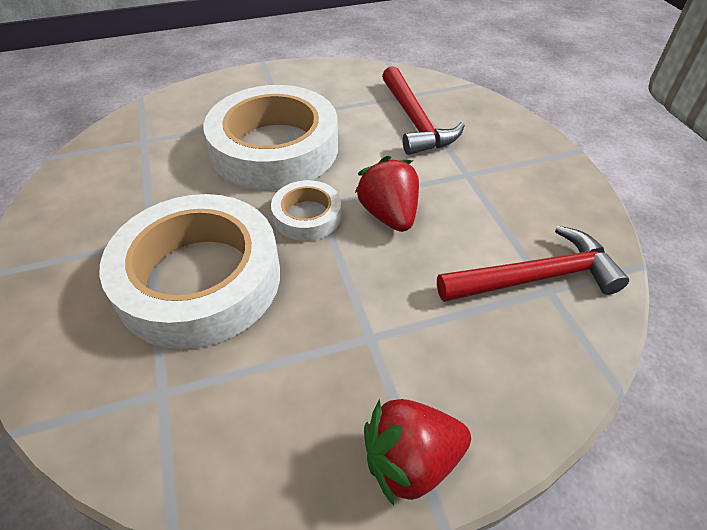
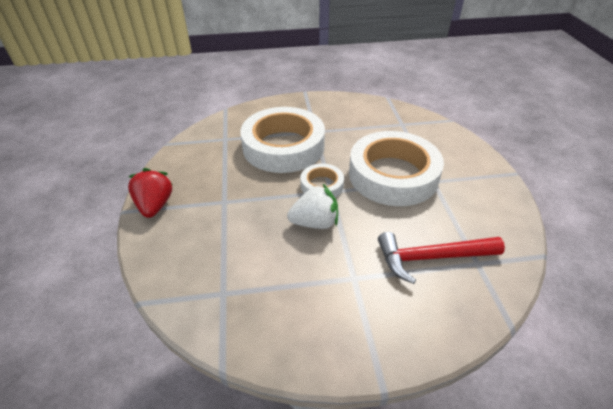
camera: 100 degrees right, 5 degrees down
(389, 215) = (315, 222): red strawberry -> white strawberry
(535, 277) = (236, 288): red hammer -> none

